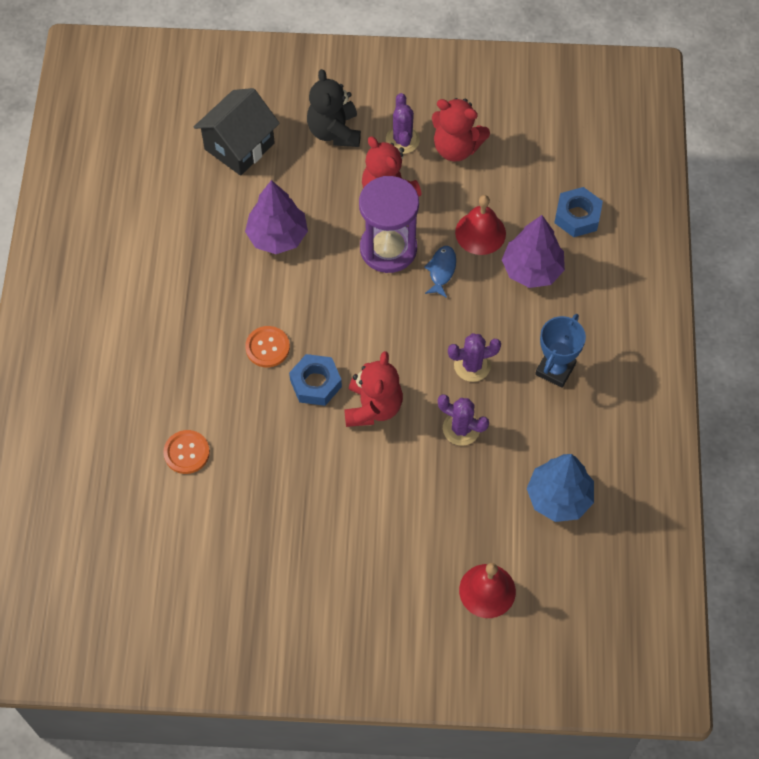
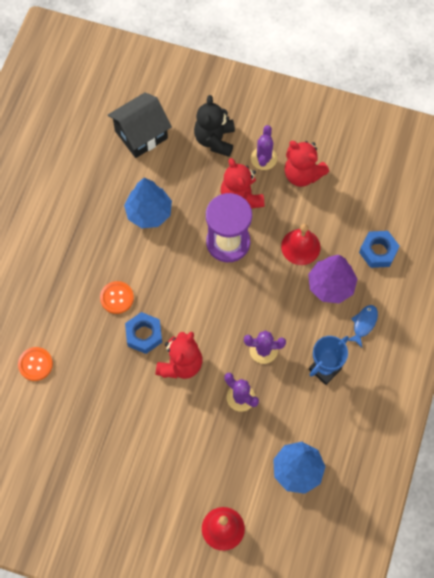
camera: 15 degrees right, 5 degrees up
(277, 236) = (149, 212): purple tree -> blue tree
(441, 270) = (262, 269): blue fish -> blue fish (364, 324)

